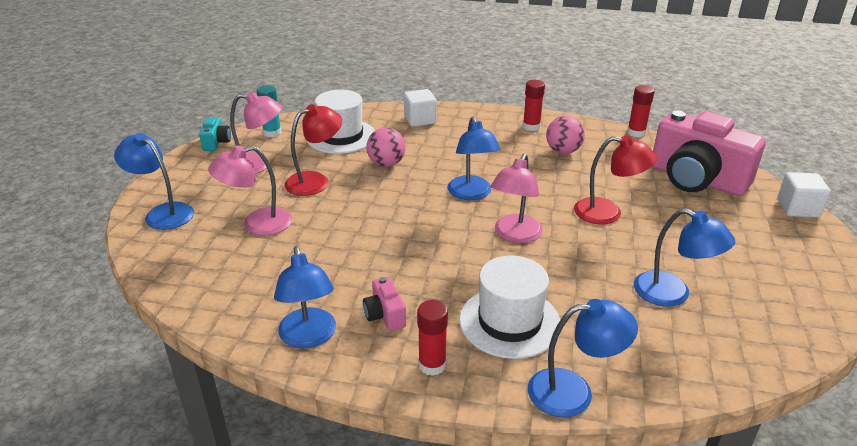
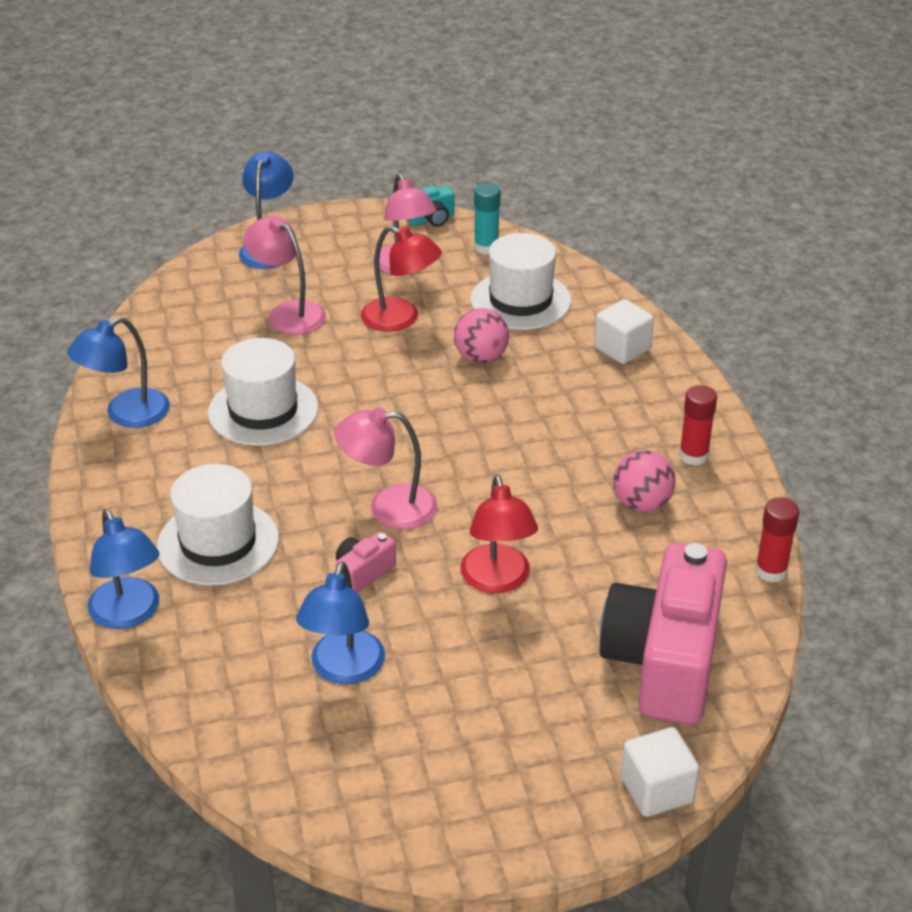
camera: 65 degrees right, 5 degrees up
(366, 263) = (263, 410): none -> white hat
(385, 315) = (183, 451): pink camera -> pink camera (363, 573)
(432, 365) = (124, 505): red glue stick -> none
(471, 194) = (459, 448): blue lamp -> none

